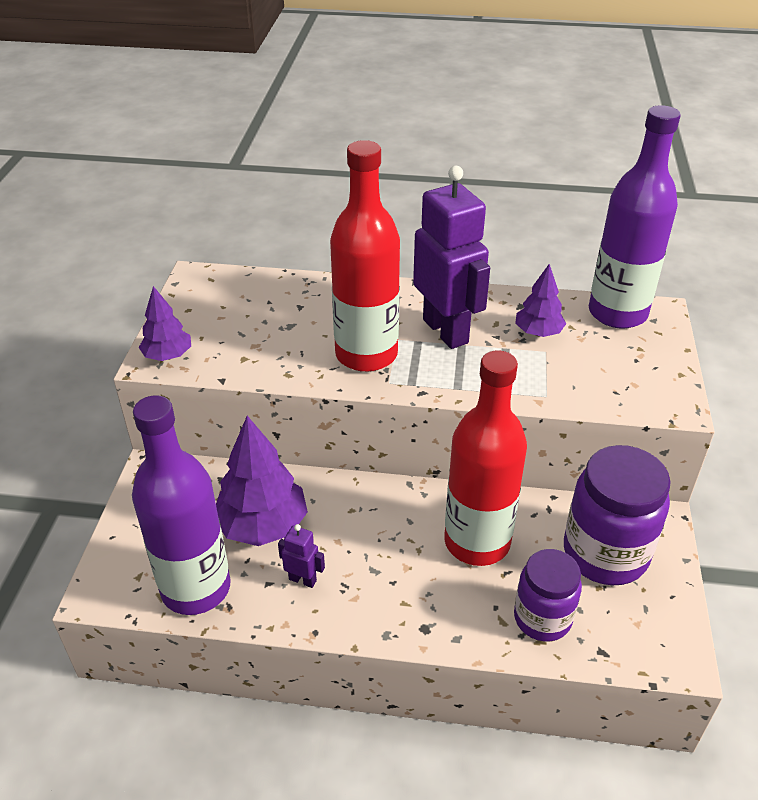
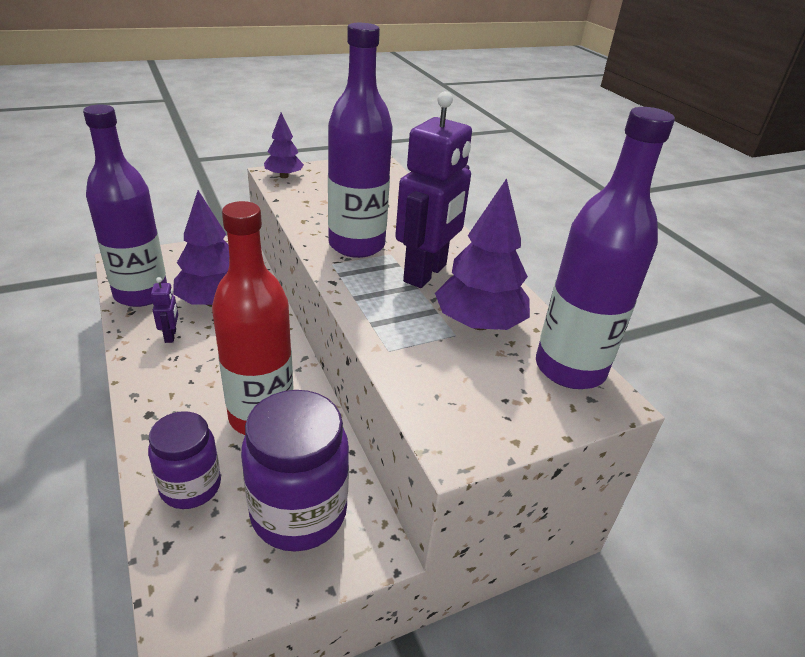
camera: 55 degrees right, 5 degrees down
(366, 354) = (356, 245): red bottle -> purple bottle
(538, 332) = (478, 323): purple tree -> purple tree, size x1.72

